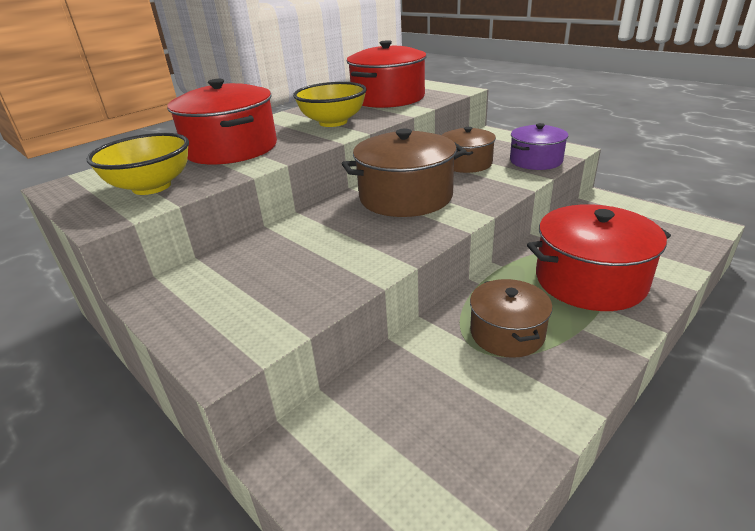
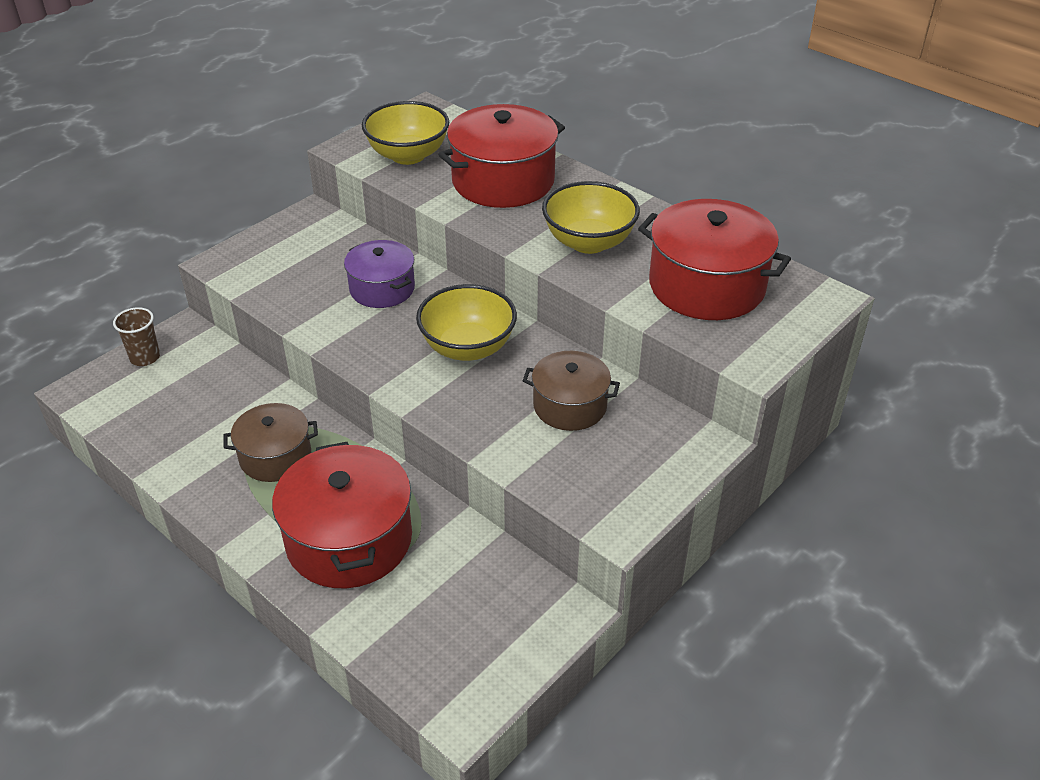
camera: 85 degrees right, 10 degrees up
(335, 493) = (145, 357): none -> brown cup
(405, 197) = (468, 347): brown pot -> yellow bowl
(536, 161) = (573, 479): purple pot -> purple pot (382, 289)

